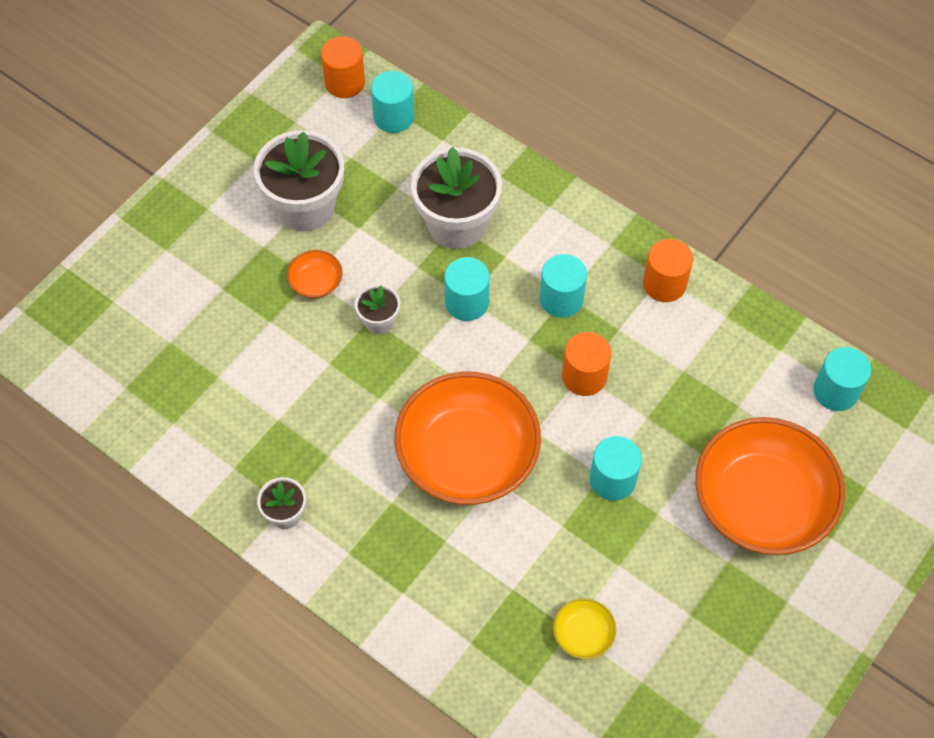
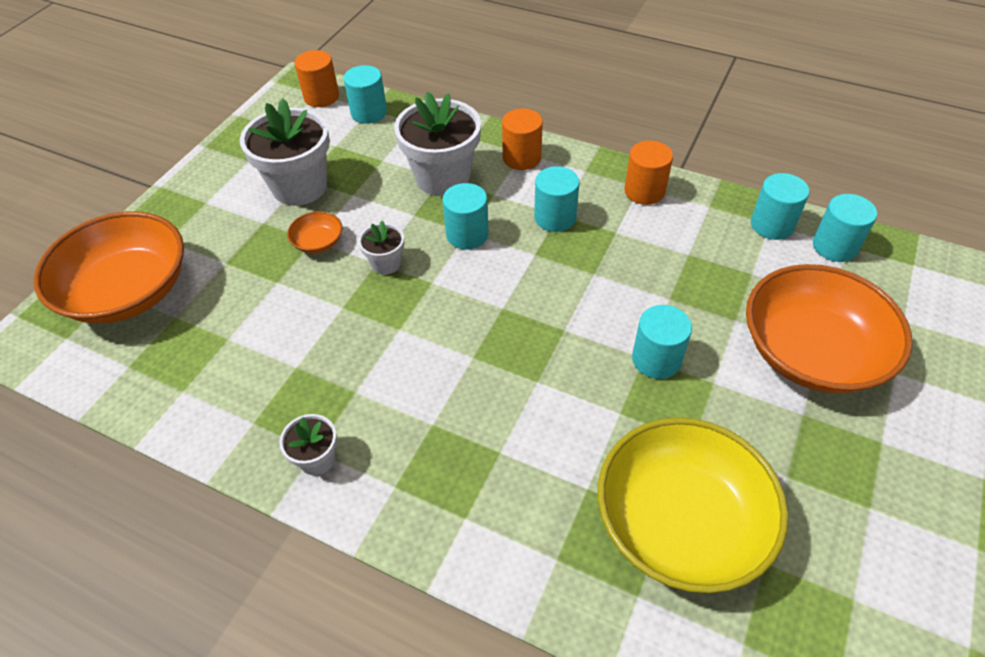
camera: 10 degrees left, 10 degrees down
(467, 455) = (502, 364): orange bowl -> orange bowl (128, 291)
(583, 634) = (681, 522): yellow bowl -> yellow bowl, size x2.43
(584, 376) = (597, 275): orange cylinder -> orange cylinder (521, 158)
(782, 353) = (772, 225): none -> turquoise cylinder

